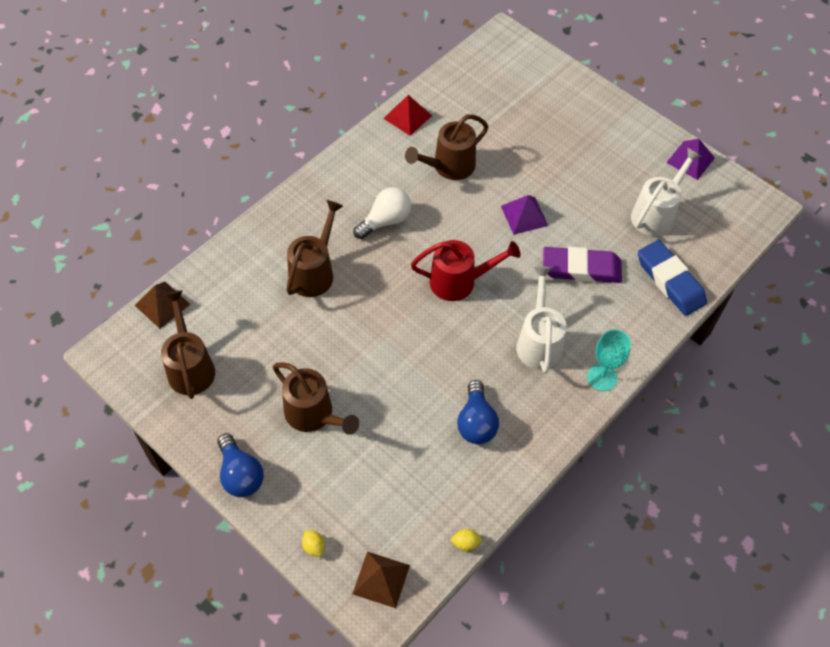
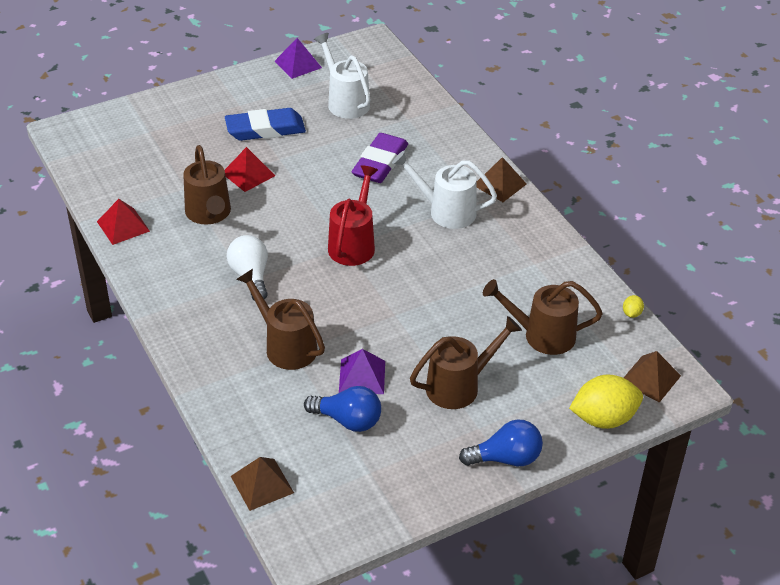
camera: 70 degrees left, 15 degrees down
(190, 366) = (357, 474): brown watering can -> brown watering can (541, 335)
(314, 546) = (603, 418): yellow lemon -> yellow lemon, size x2.38
(476, 422) = (513, 274): blue light bulb -> blue light bulb (348, 420)
(513, 176) = (248, 174): none -> red pyramid
(524, 215) = (300, 180): purple pyramid -> purple pyramid (362, 376)
(602, 377) = (499, 184): turquoise goblet -> brown pyramid
(670, 281) = (420, 116): blue eraser -> blue eraser (265, 129)

